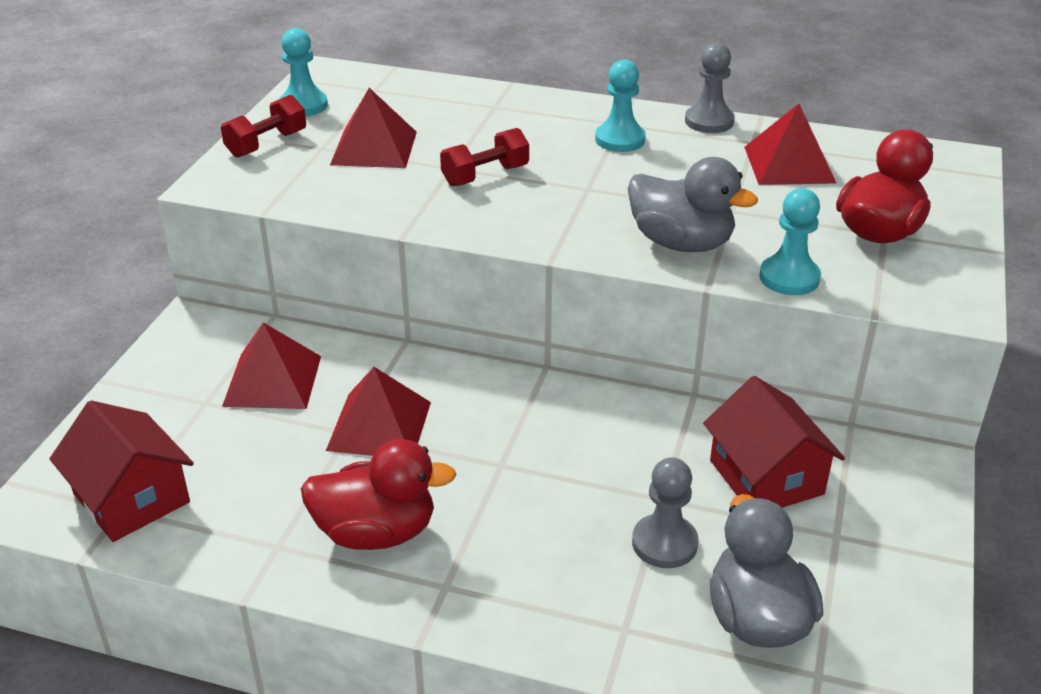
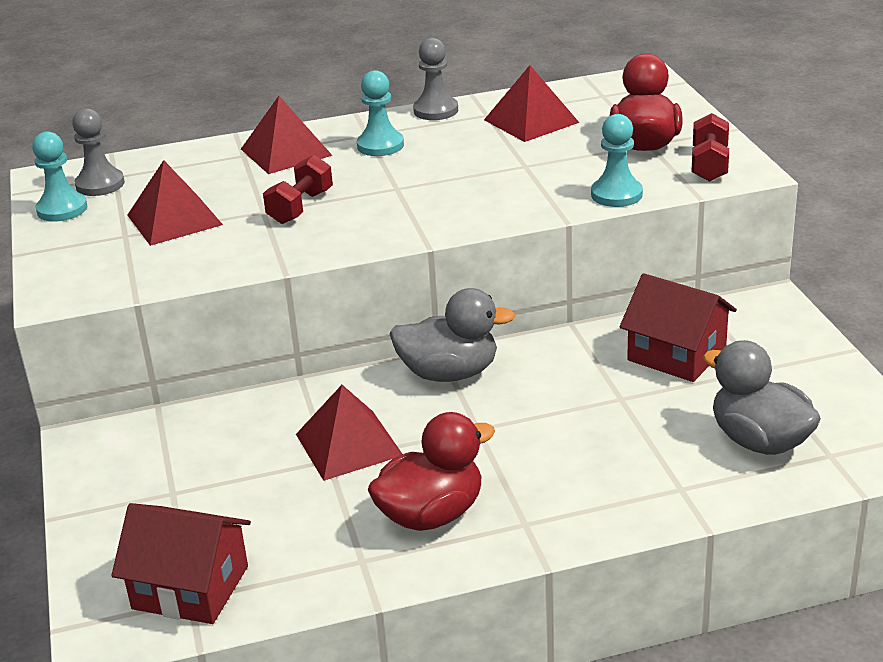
camera: 30 degrees left, 5 degrees down
(266, 144) = (67, 250): red dumbbell -> red dumbbell (709, 165)
(273, 380) = (215, 452): red pyramid -> red pyramid (286, 152)
(664, 543) = (651, 425): grey pawn -> grey pawn (100, 184)
(681, 243) = (514, 200): grey duck -> grey duck (449, 373)

